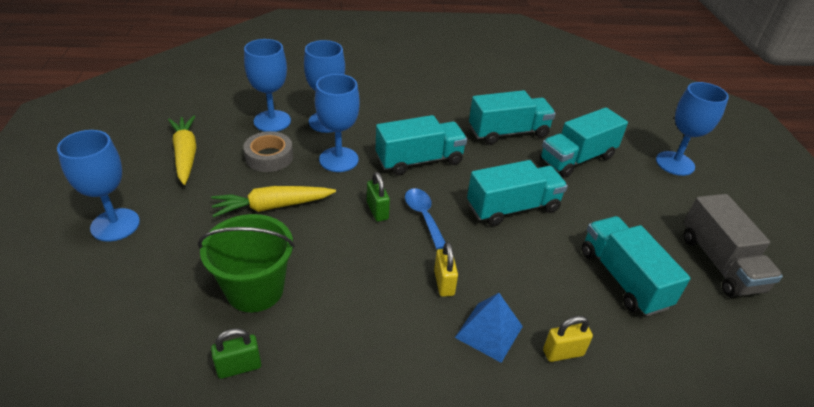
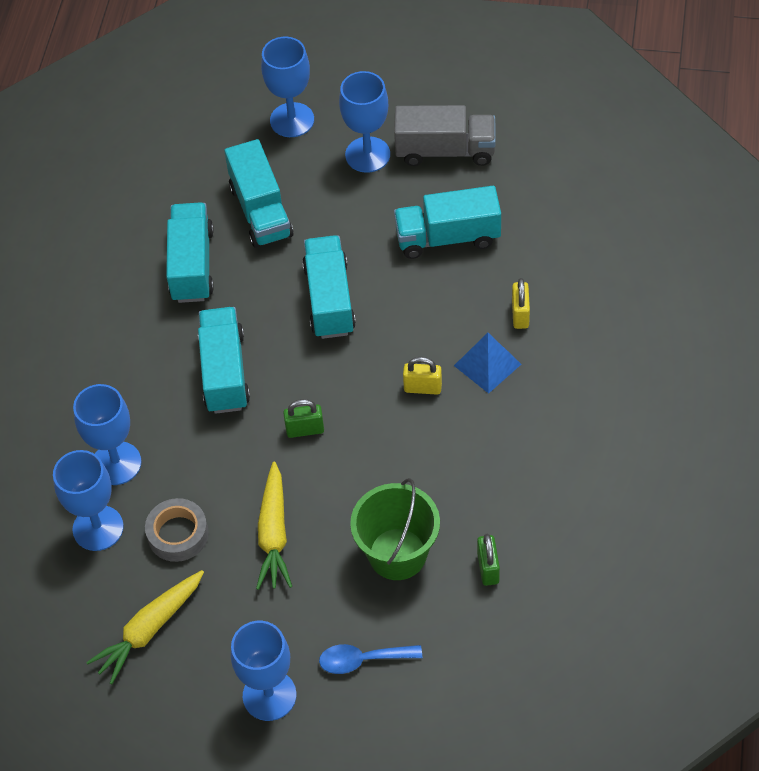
camera: 70 degrees left, 15 degrees up
(186, 154) = (149, 630): yellow carrot -> yellow carrot turned 45 degrees counterclockwise
(338, 159) = (202, 458): blue goblet -> blue goblet (367, 155)
(423, 216) = (323, 387): blue spoon -> blue spoon (362, 660)

